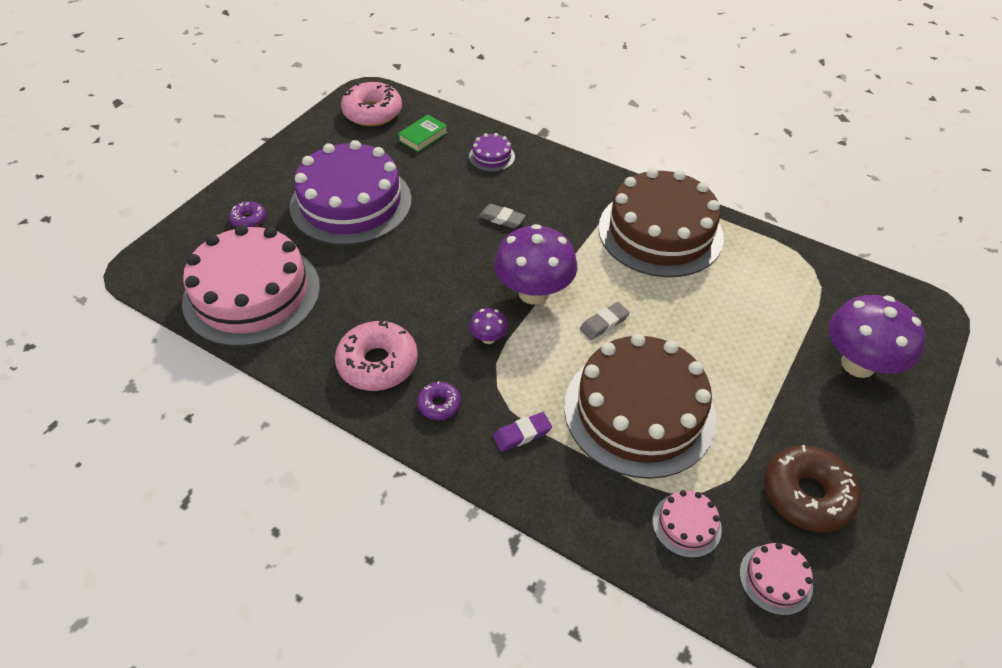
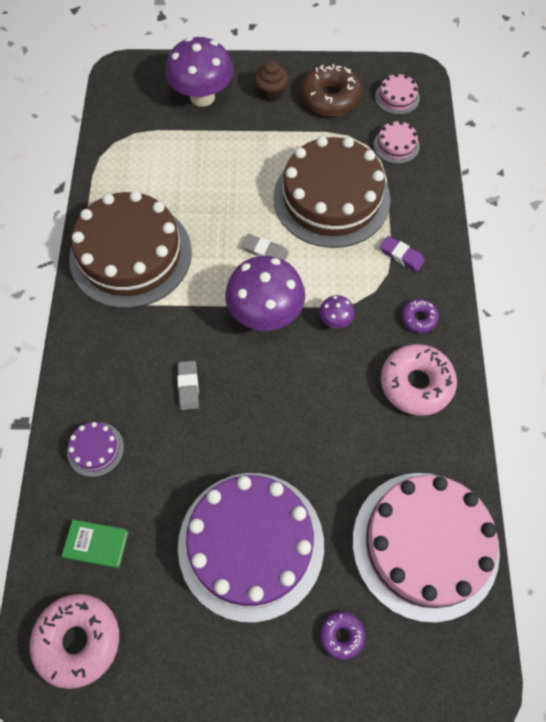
camera: 120 degrees left, 15 degrees up
(840, 434) = (271, 93): none -> brown cupcake

